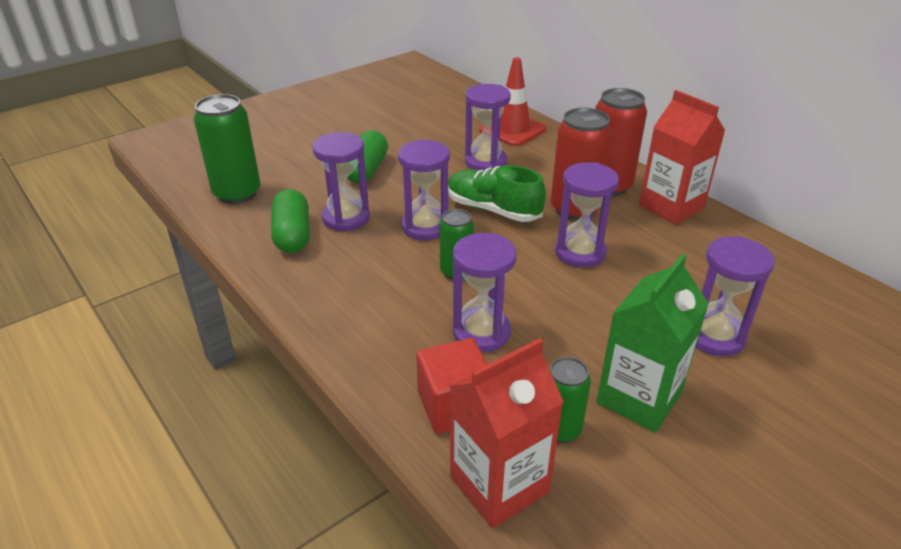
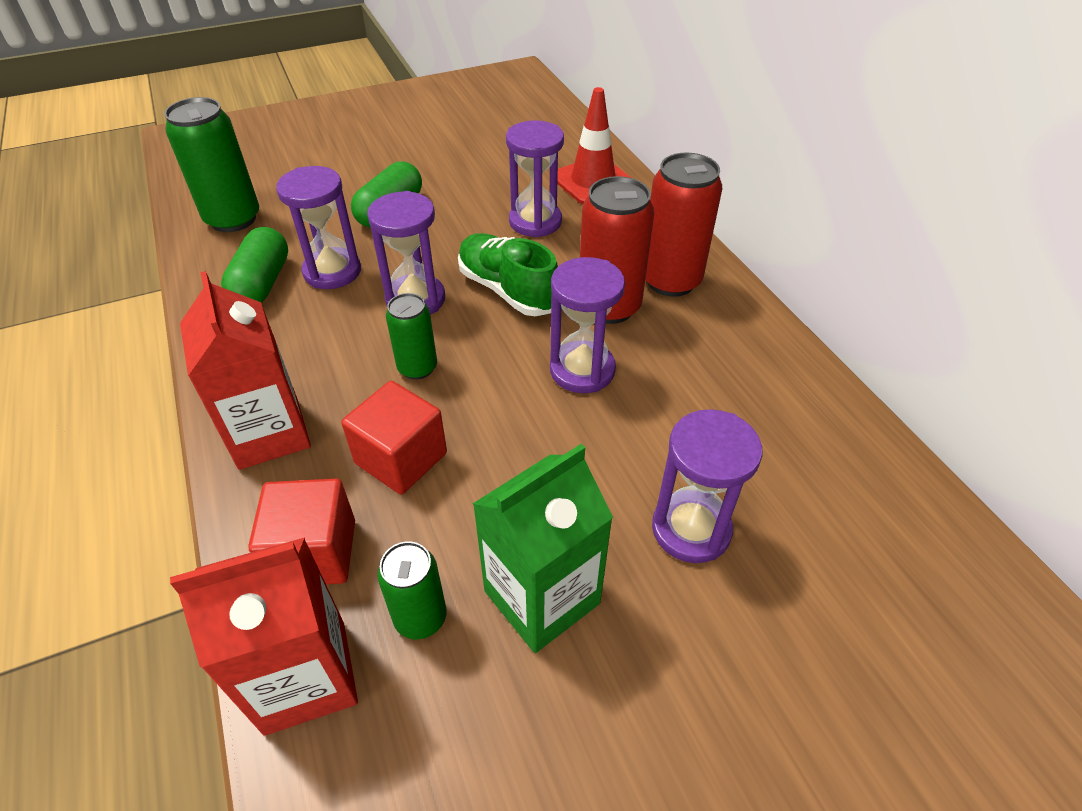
camera: 15 degrees right, 10 degrees up
(481, 332) = (401, 458): purple hourglass -> red cube
(671, 207) = (736, 325): red carton -> red carton (269, 433)

